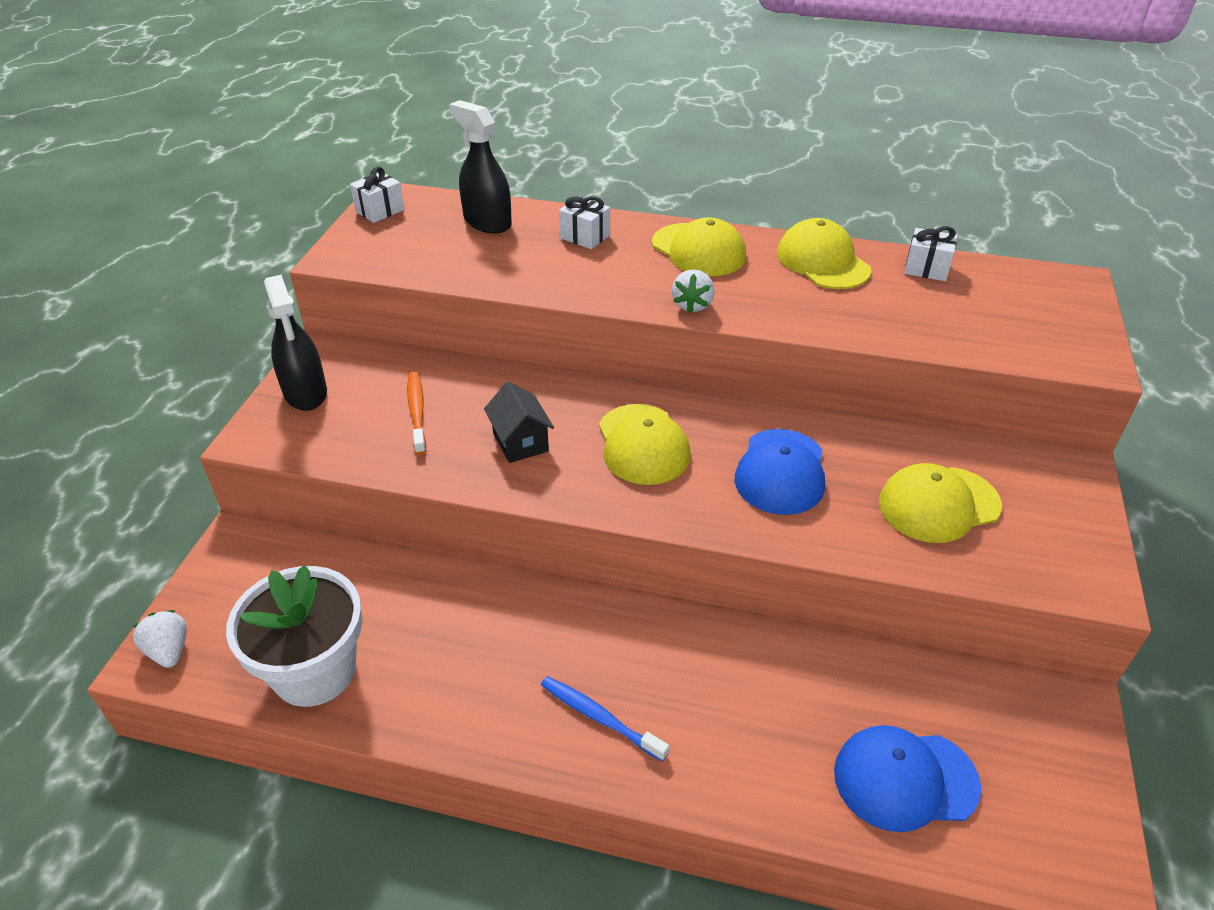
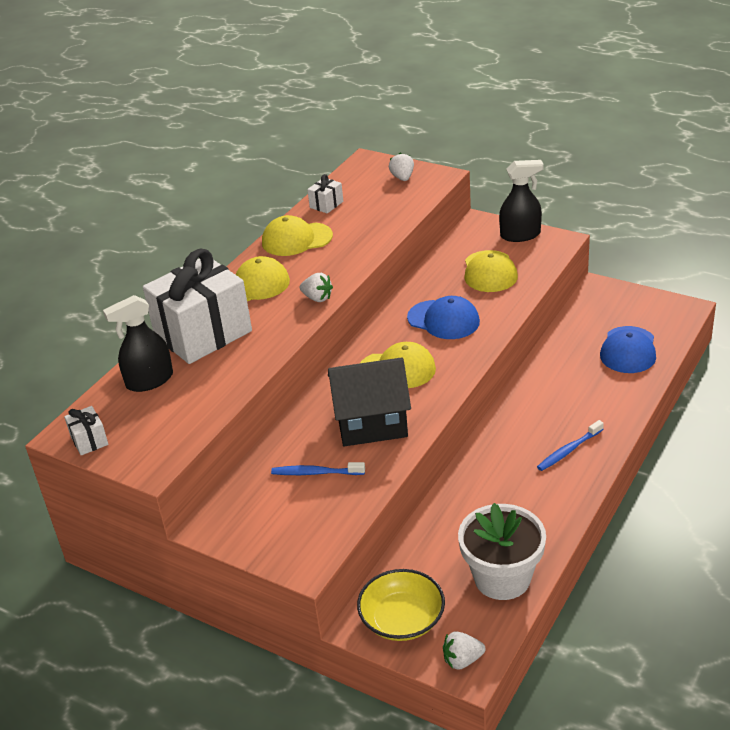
camera: 70 degrees left, 5 degrees down
(244, 576) = (402, 619): none -> yellow bowl
(305, 393) = (263, 535): black spray bottle -> black spray bottle (520, 235)
(417, 412) = (316, 473): orange toothbrush -> blue toothbrush
(520, 442) = (371, 423): black house -> black house, size x1.85
(585, 236) = (203, 334): white gift -> white gift, size x2.48
(1055, 324) = (402, 178): none -> white strawberry

